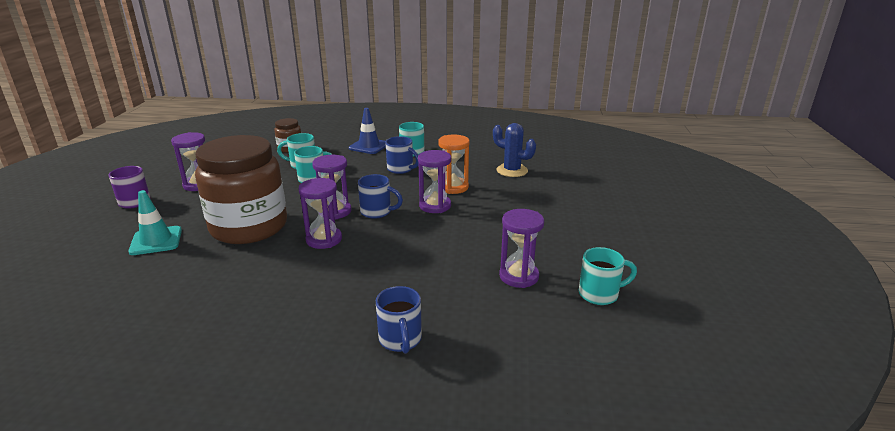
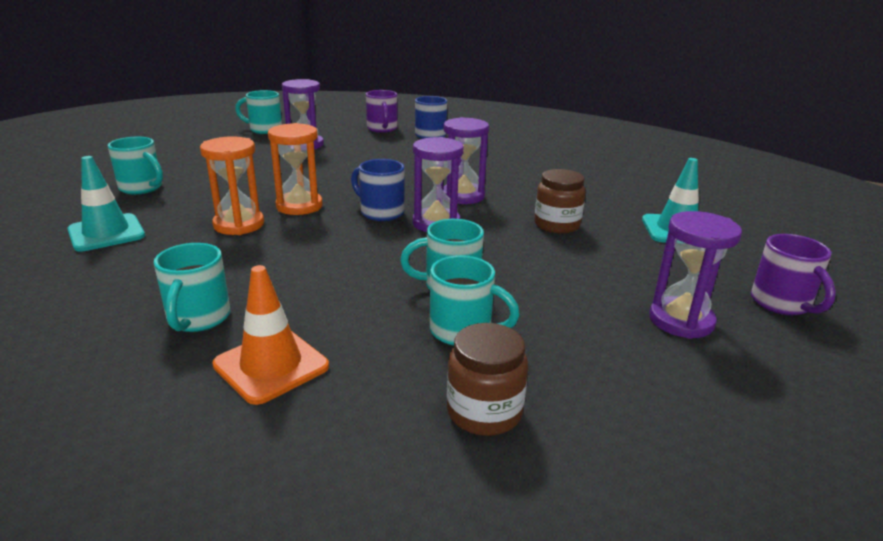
camera: 160 degrees left, 0 degrees up
(249, 227) = (557, 225): brown jar -> brown jar, size x0.44
(369, 146) = (271, 366): blue traffic cone -> orange traffic cone
(401, 169) = (275, 275): blue mug -> none
(435, 206) = (299, 206): purple hourglass -> orange hourglass
(473, 339) = (382, 129): none -> purple mug
(512, 170) = (106, 233): blue cactus -> turquoise traffic cone
(554, 198) = (142, 188): none -> turquoise mug

